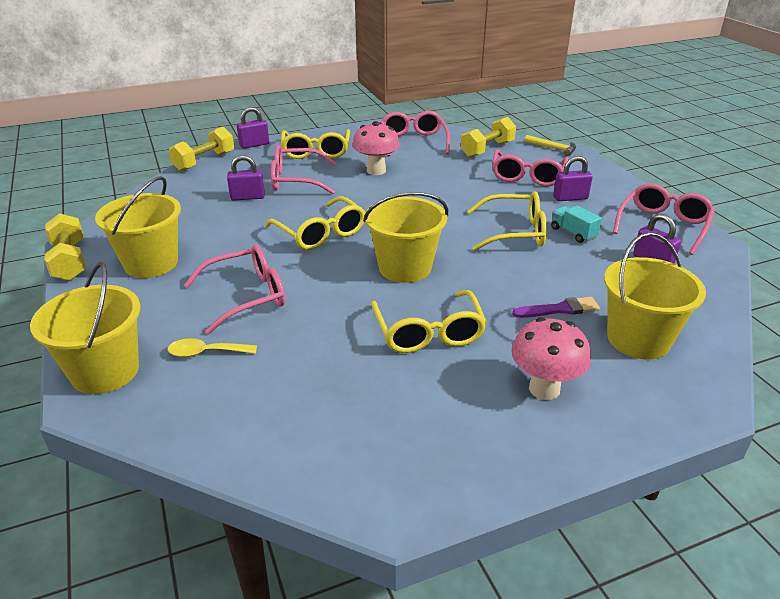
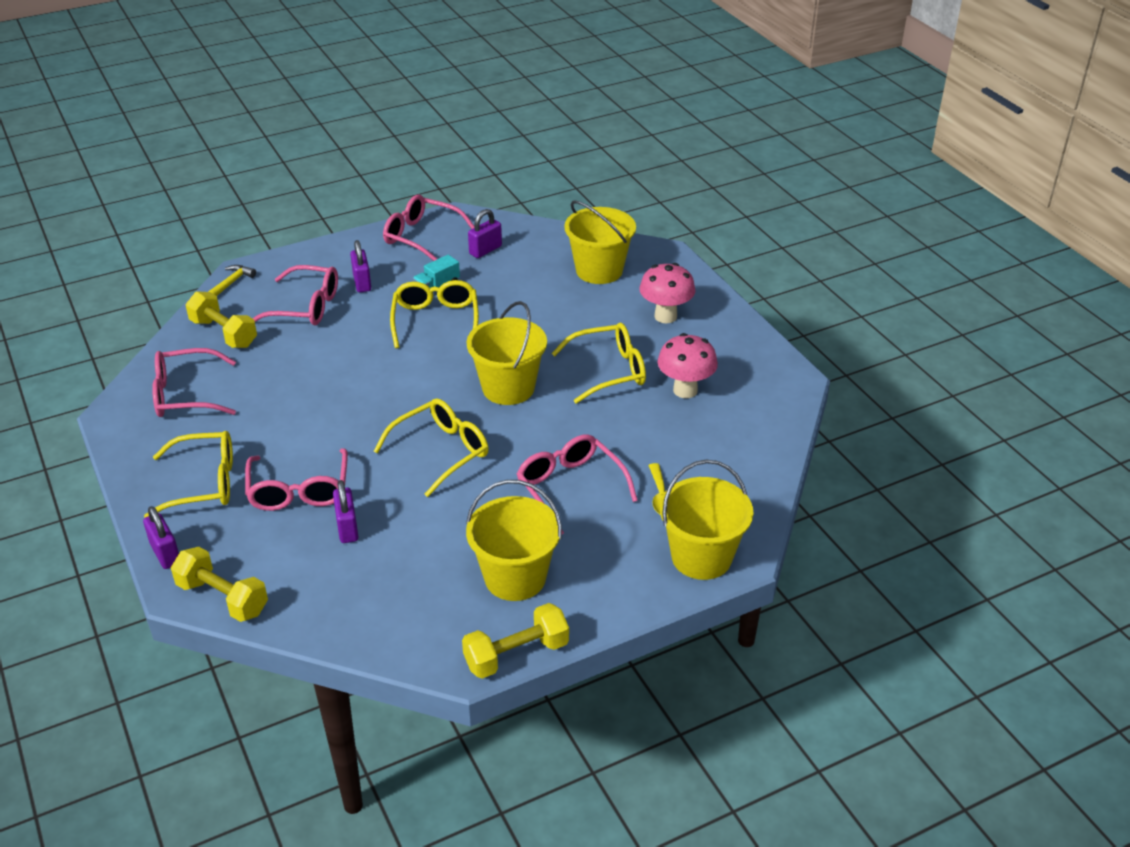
camera: 95 degrees left, 5 degrees up
(376, 171) = (277, 422): pink mushroom -> pink mushroom (685, 390)
(559, 309) = (565, 303): purple brush -> none

